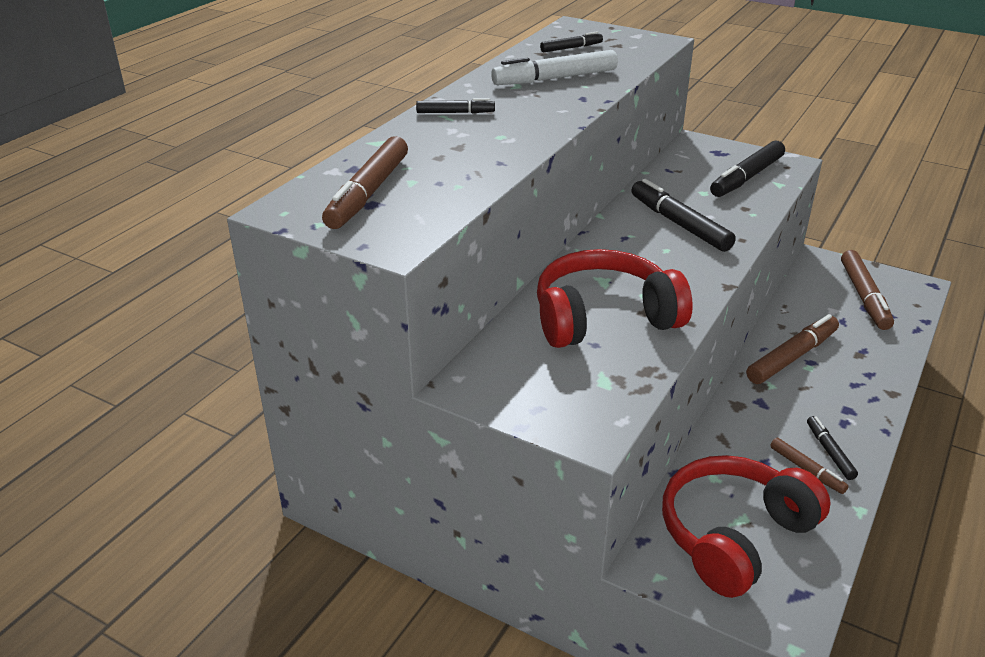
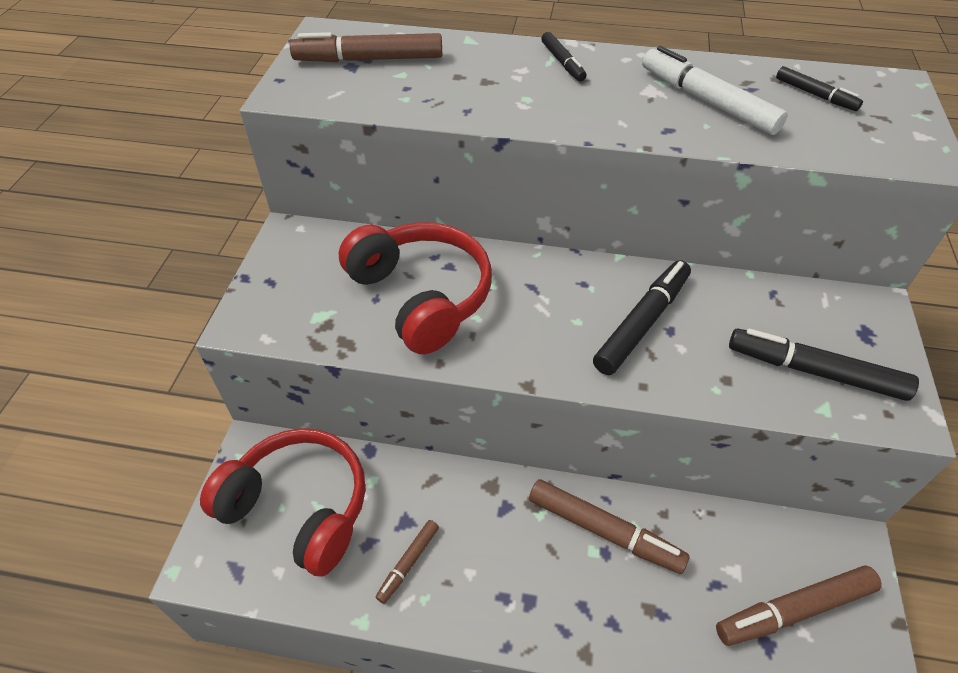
camera: 70 degrees right, 15 degrees up
(829, 452) = (446, 584): black marker -> none

